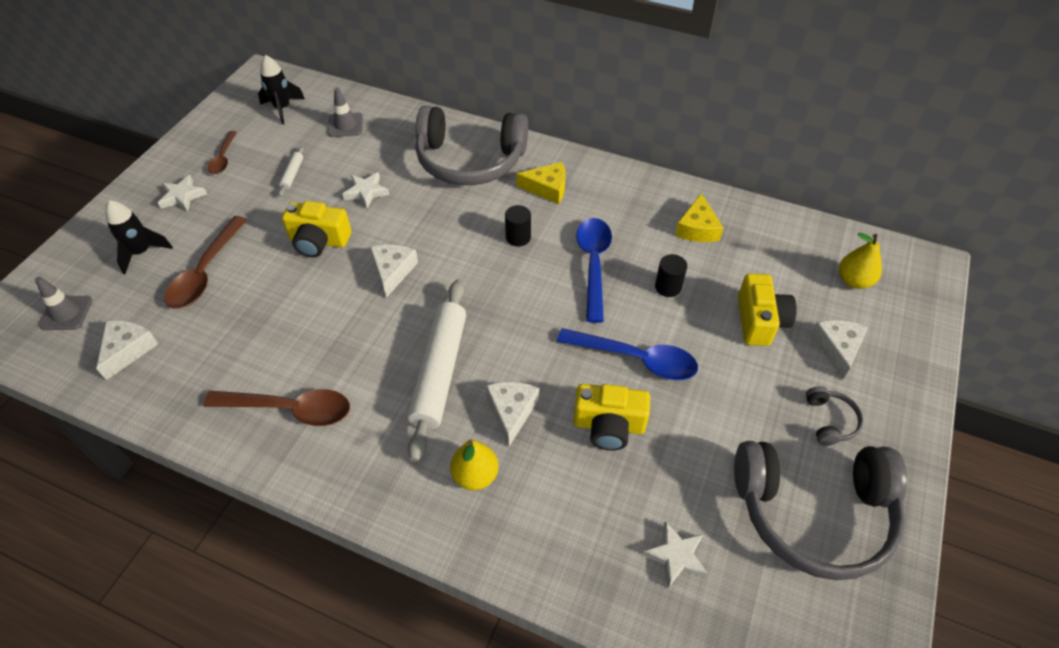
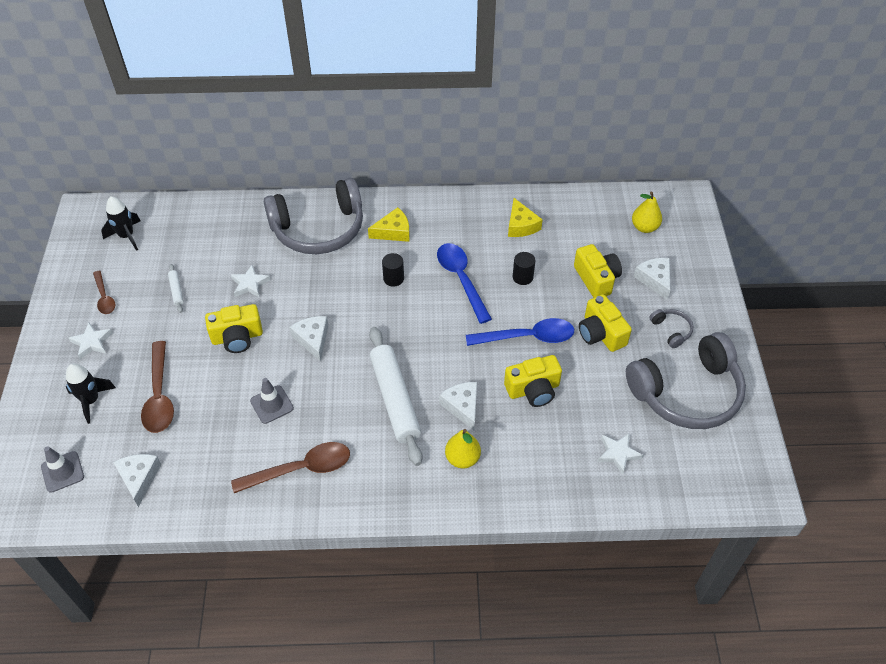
camera: 25 degrees left, 0 degrees up
(345, 125) = (193, 233): grey traffic cone -> grey traffic cone (272, 404)
(732, 389) = (601, 333): none -> yellow camera

